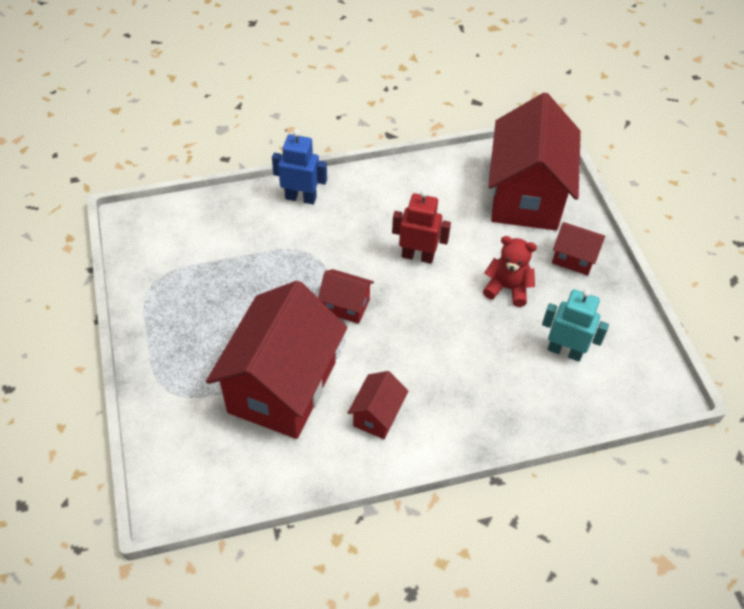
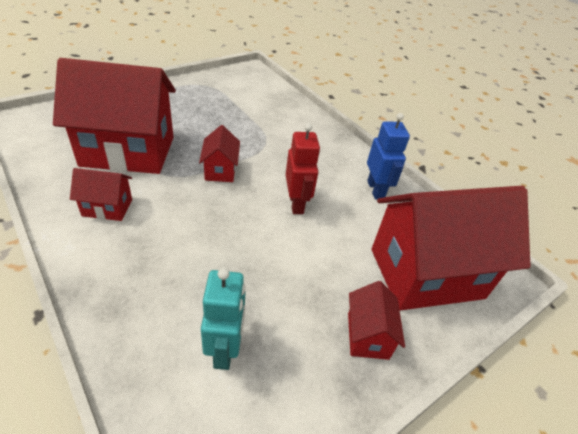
camera: 65 degrees right, 10 degrees down
(301, 198) = (317, 130): blue robot -> blue robot (376, 190)
(507, 288) = (292, 277): red teddy bear -> none

